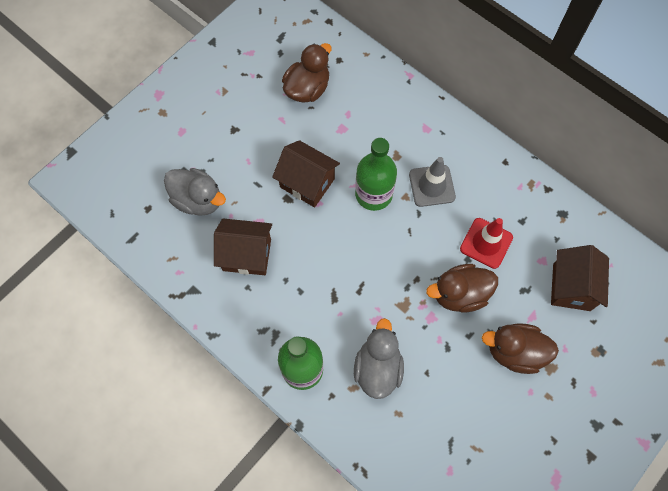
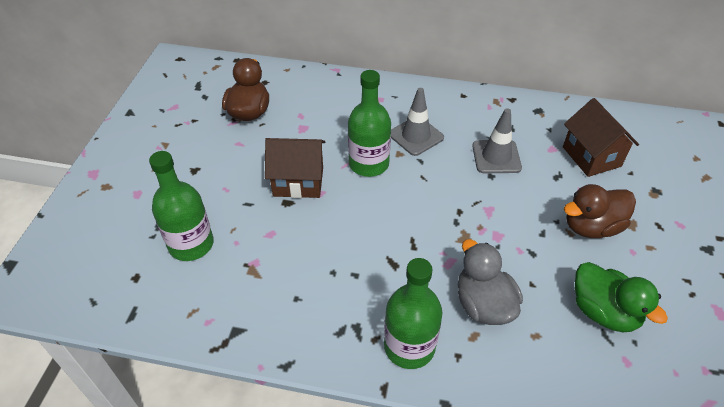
camera: 30 degrees left, 20 degrees down
(198, 200) = (191, 244): grey duck -> green bottle
(247, 255) = (276, 269): brown house -> none
(459, 294) = (507, 205): brown duck -> none
(464, 425) = (603, 312): none -> green duck
(486, 243) = (496, 157): red traffic cone -> grey traffic cone

